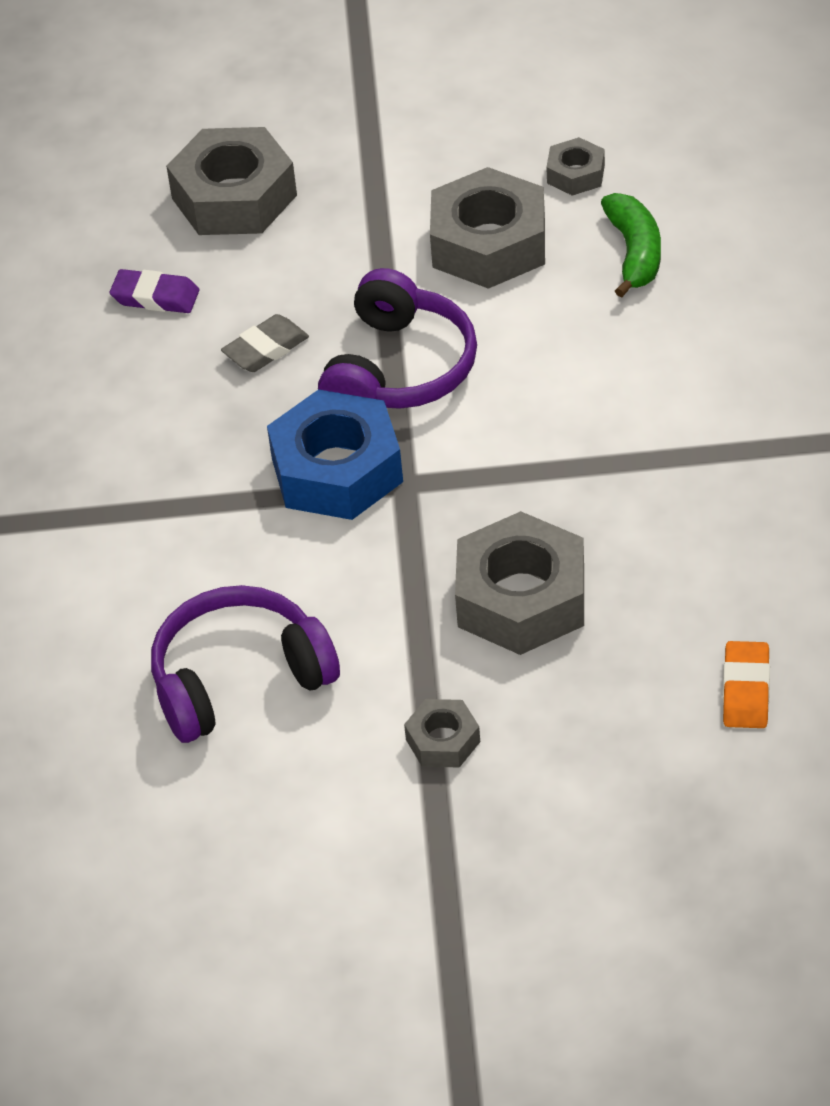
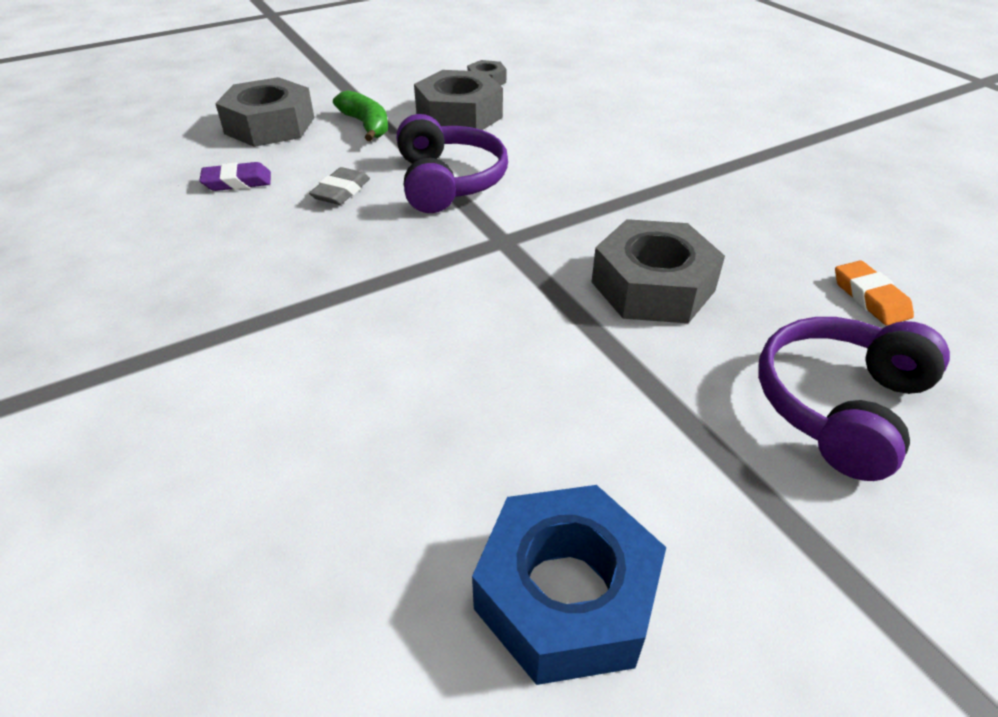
camera: 30 degrees left, 5 degrees down
(239, 679) = (466, 414): purple headphones -> purple headphones (839, 406)
(337, 470) = (445, 244): blue nut -> blue nut (566, 594)
(443, 740) = (688, 407): grey nut -> none
(634, 253) = (552, 103): green banana -> green banana (366, 125)

